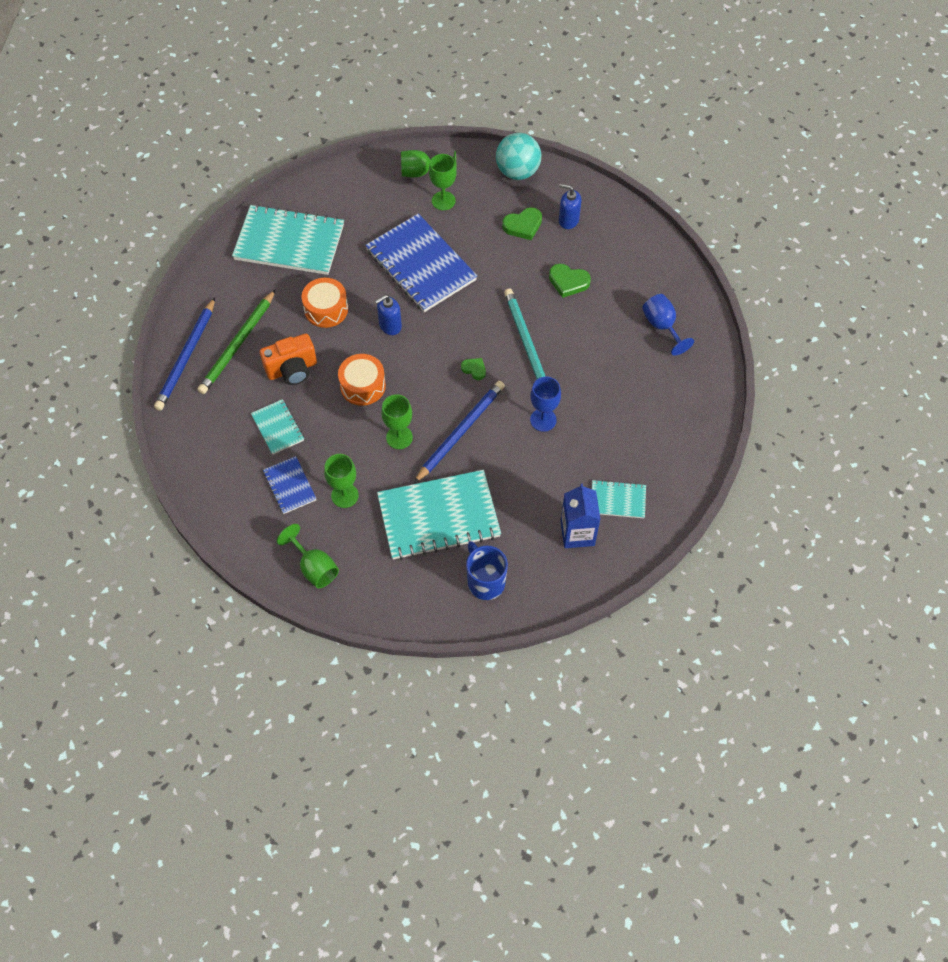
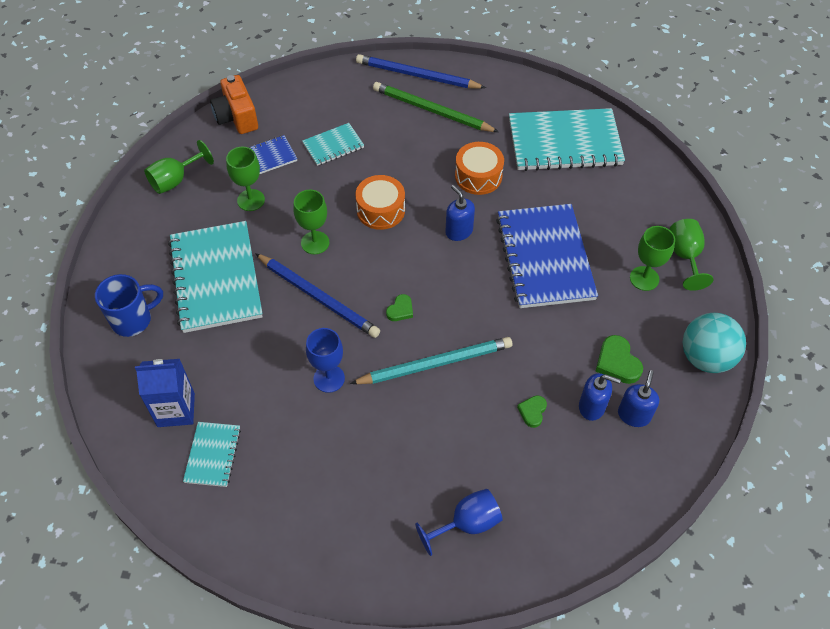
camera: 90 degrees right, 5 degrees down
(289, 242) = (564, 142): turquoise notebook -> turquoise notebook turned 75 degrees clockwise
(292, 369) = (402, 153): orange camera -> orange camera (237, 117)
(421, 265) = (545, 258): blue notebook -> blue notebook turned 60 degrees counterclockwise
(562, 245) = (592, 407): none -> blue soap dispenser
(568, 282) = (532, 412): green heart -> green heart, size x0.62

